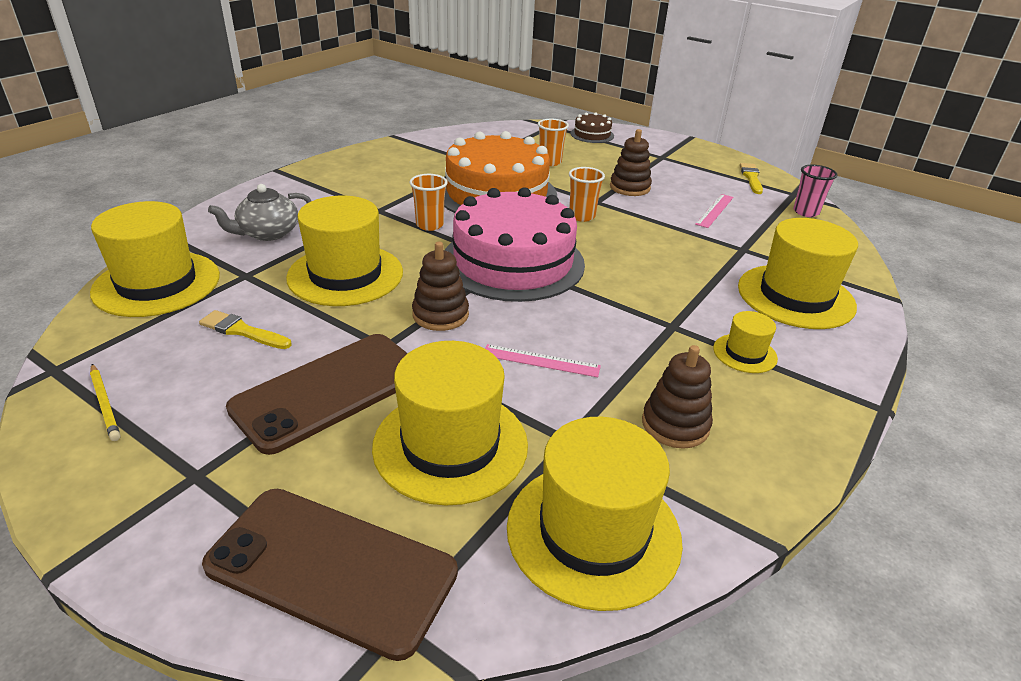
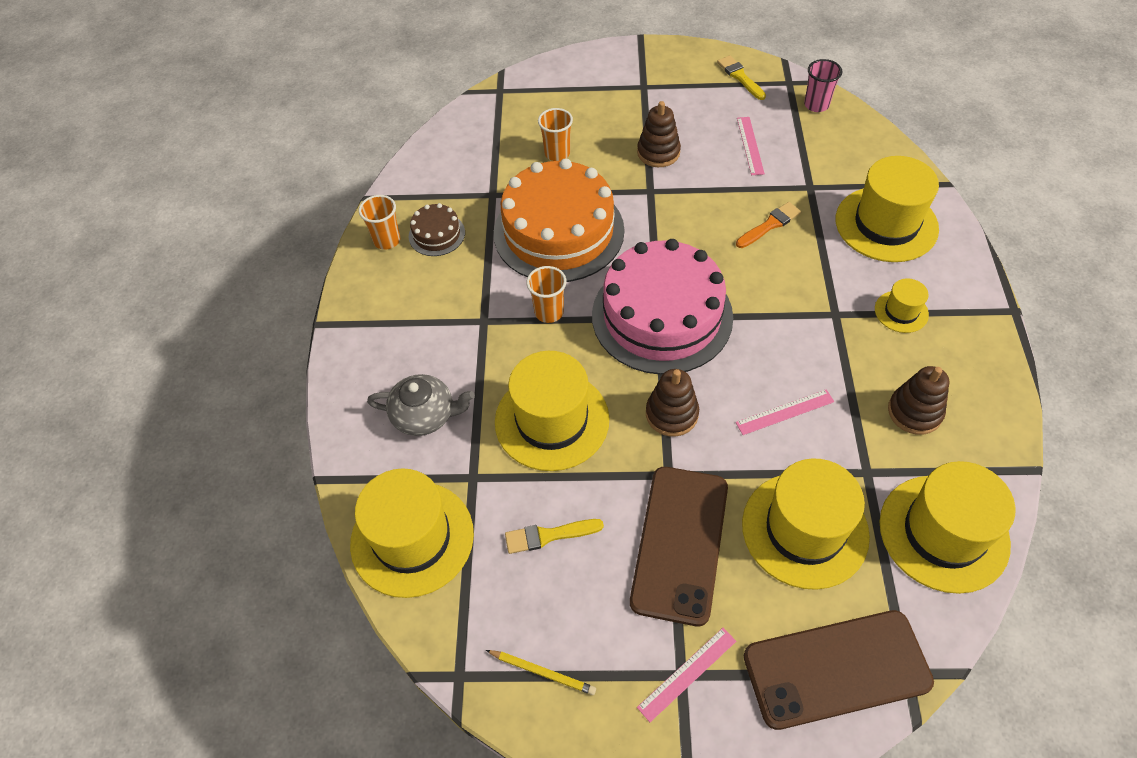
camera: 30 degrees left, 20 degrees up
(201, 478) = (687, 673): none -> pink ruler
(268, 233) = (425, 415): grey teapot -> grey teapot turned 105 degrees counterclockwise
(582, 216) = (657, 219): orange cup -> orange cup (387, 240)
(592, 134) = (552, 84): brown cake -> brown cake (437, 234)
(676, 254) = (769, 225): none -> orange brush

